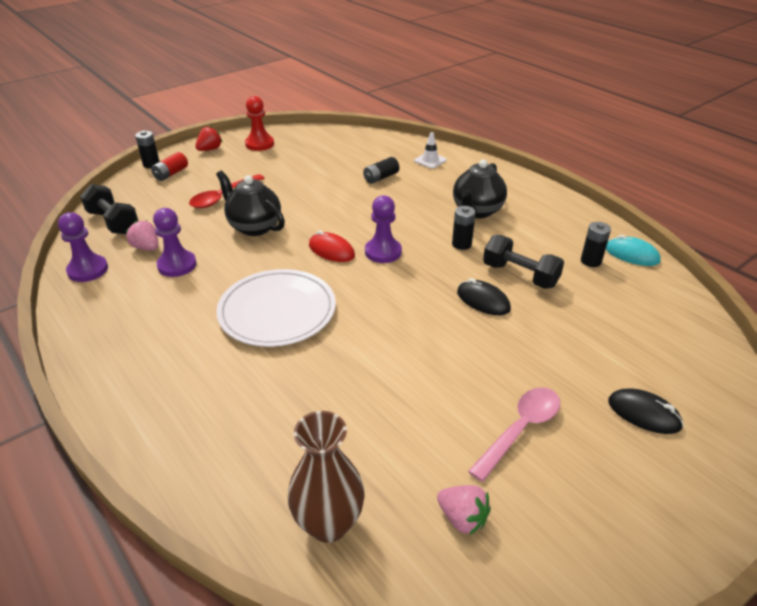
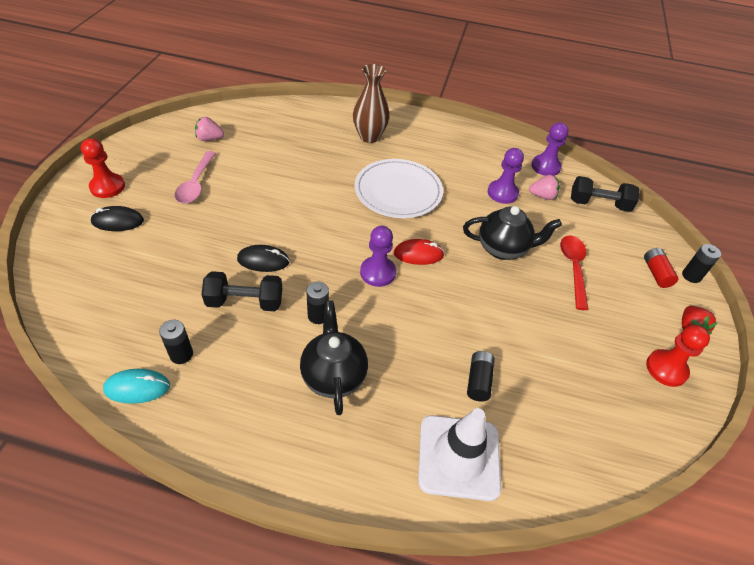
camera: 140 degrees right, 10 degrees up
(328, 523) = (269, 118): brown vase -> brown vase (369, 137)
(430, 160) = (459, 457): white traffic cone -> white traffic cone, size x2.08
(659, 483) = (107, 187): none -> red pawn

